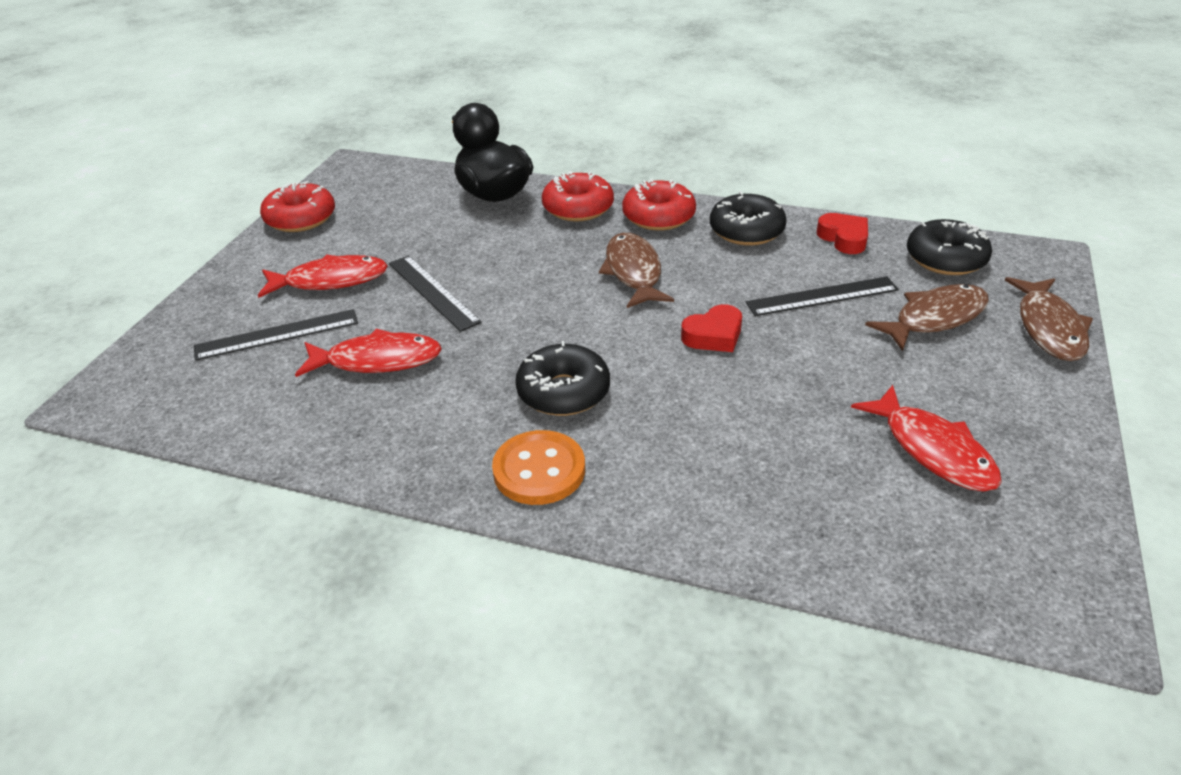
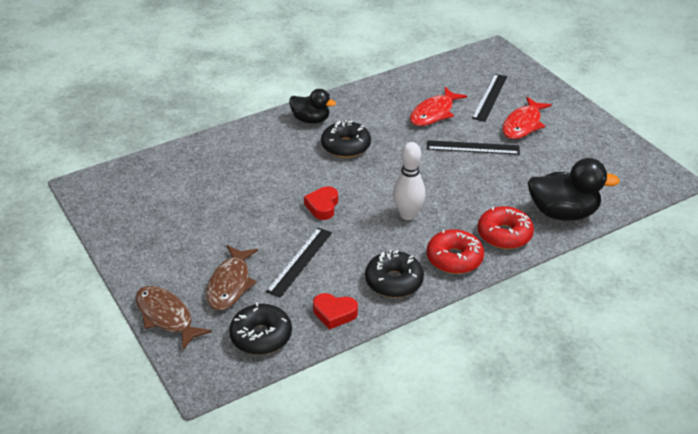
camera: 130 degrees right, 0 degrees up
(300, 218) = (609, 138): red donut -> none
(539, 470) = (311, 120): orange button -> black duck
(633, 272) = (408, 215): brown fish -> white bowling pin
(932, 450) = (175, 212): red fish -> none

